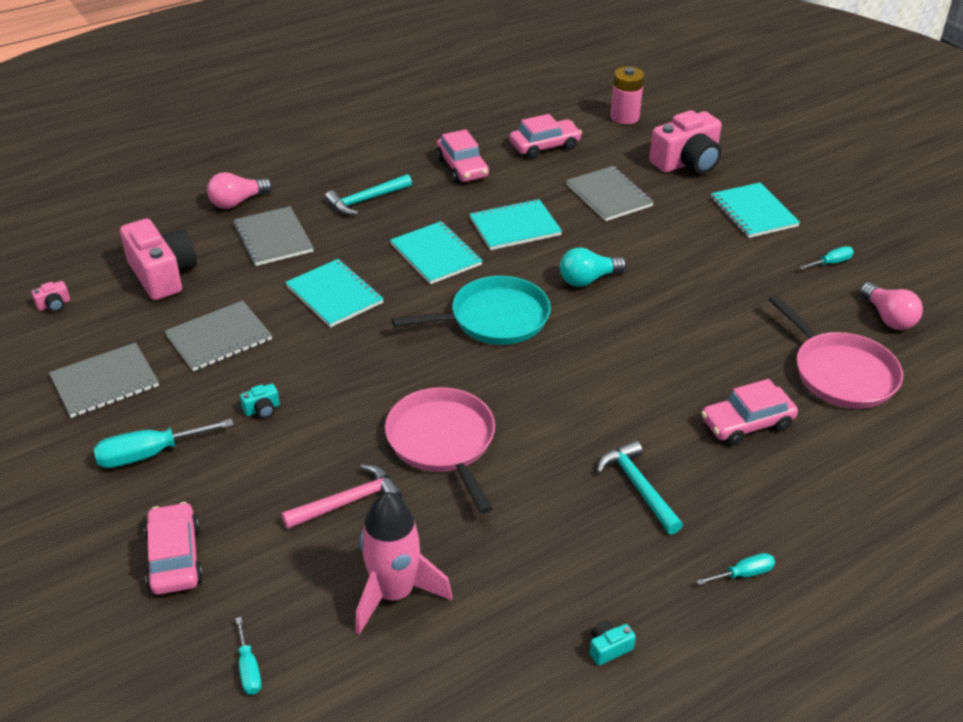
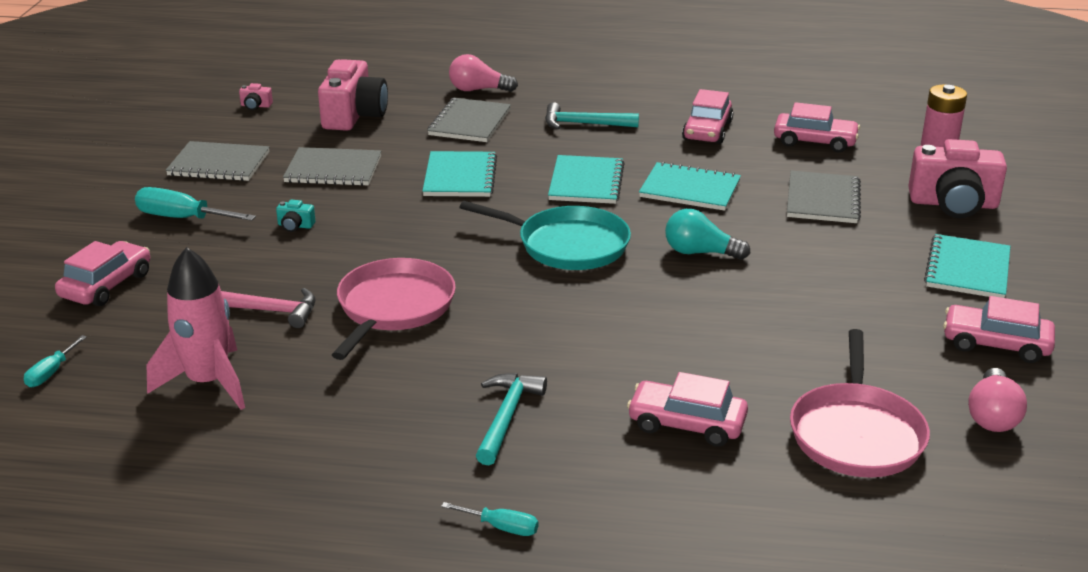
camera: 40 degrees right, 10 degrees down
(608, 648) = (305, 508): turquoise camera -> none
(831, 263) = (996, 344): turquoise screwdriver -> pink car

